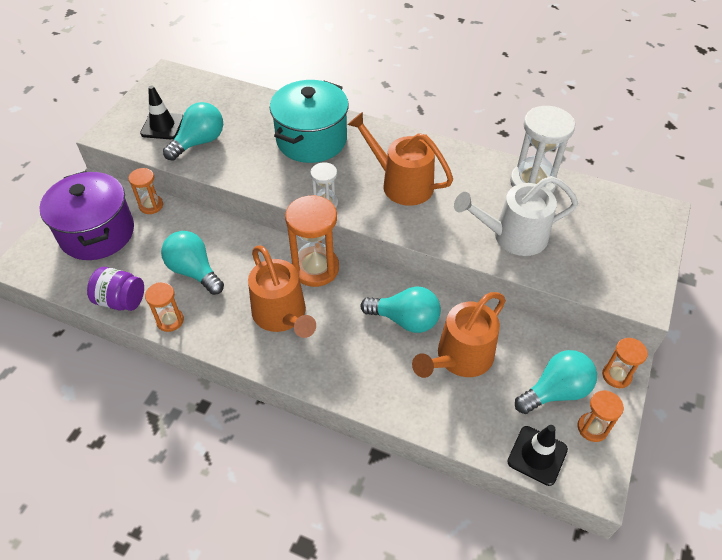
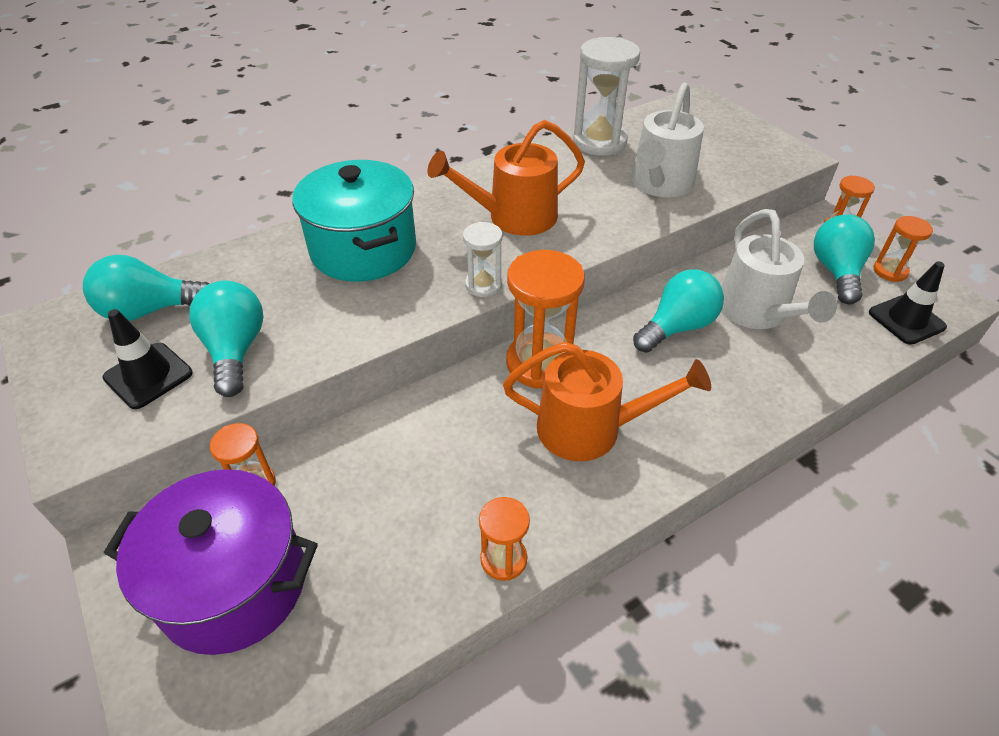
camera: 55 degrees left, 5 degrees down
(121, 300) = (411, 609): purple jar -> none
(194, 271) = (435, 488): turquoise light bulb -> turquoise light bulb (150, 310)
(460, 358) = (756, 312): orange watering can -> white watering can

